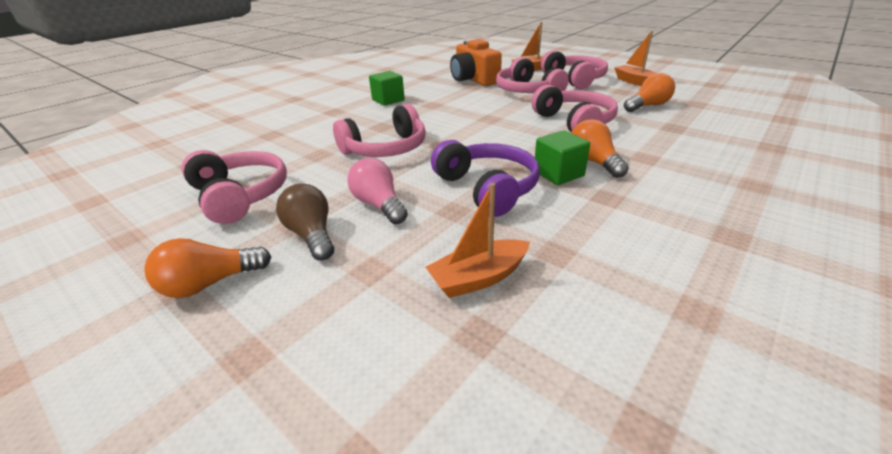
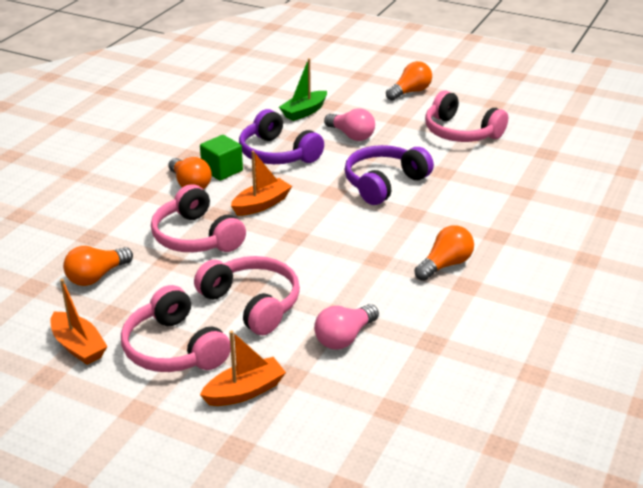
camera: 165 degrees right, 0 degrees up
(312, 235) = (379, 115): brown light bulb -> none
(386, 149) = (384, 183): pink headphones -> purple headphones
(388, 100) = (445, 265): green cube -> orange light bulb
(424, 256) = (304, 112): none -> green boat
(473, 79) = (344, 337): orange camera -> pink light bulb
(478, 278) = (271, 106): orange boat -> orange boat (261, 204)

